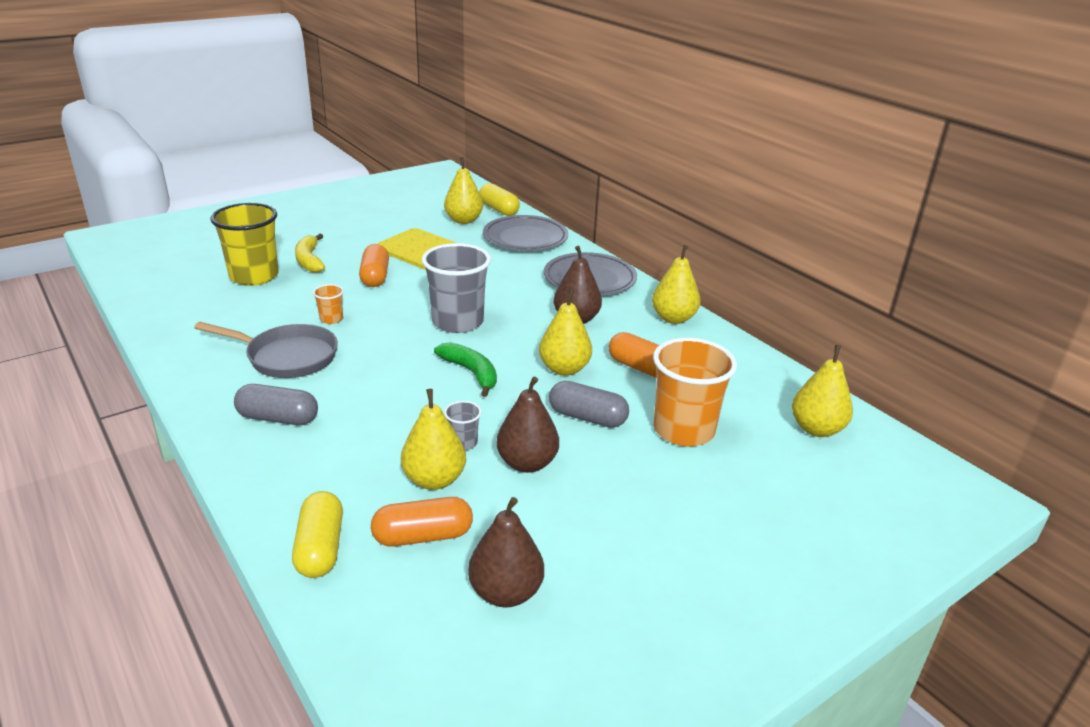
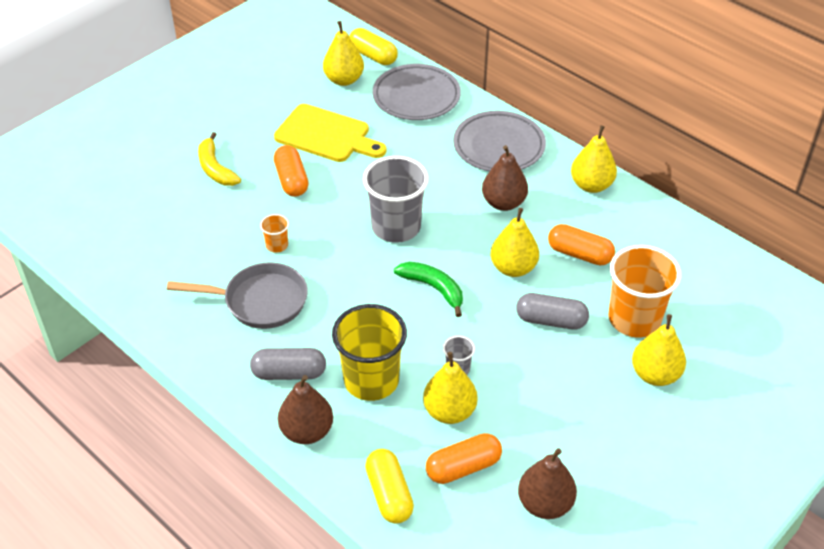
camera: 10 degrees left, 15 degrees up
(254, 276) = (172, 201): yellow cup -> yellow cup (371, 380)
(527, 463) = (518, 379): brown pear -> brown pear (307, 431)
(816, 429) = (742, 296): yellow pear -> yellow pear (655, 375)

